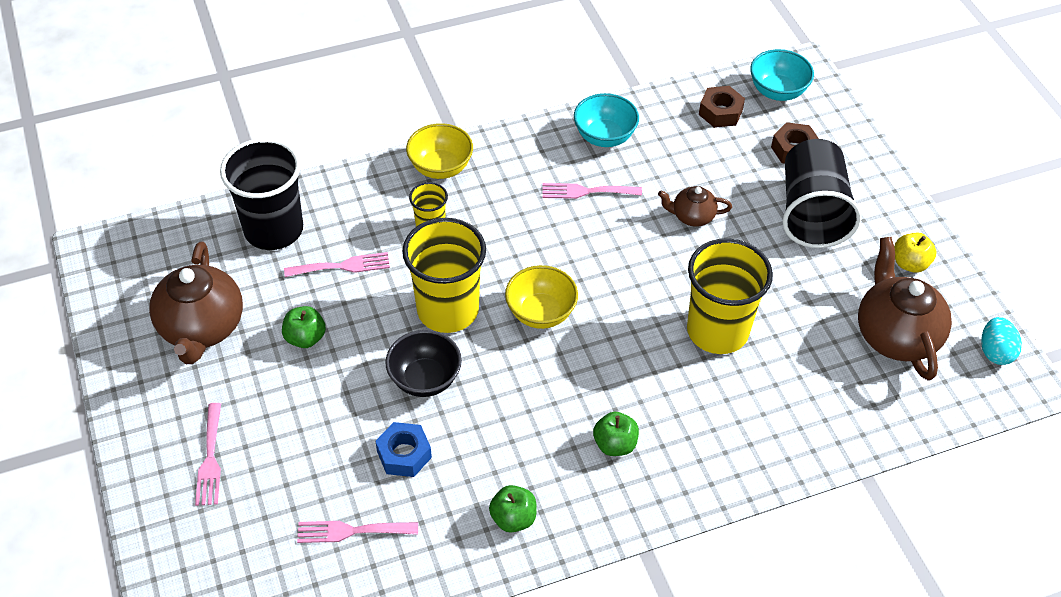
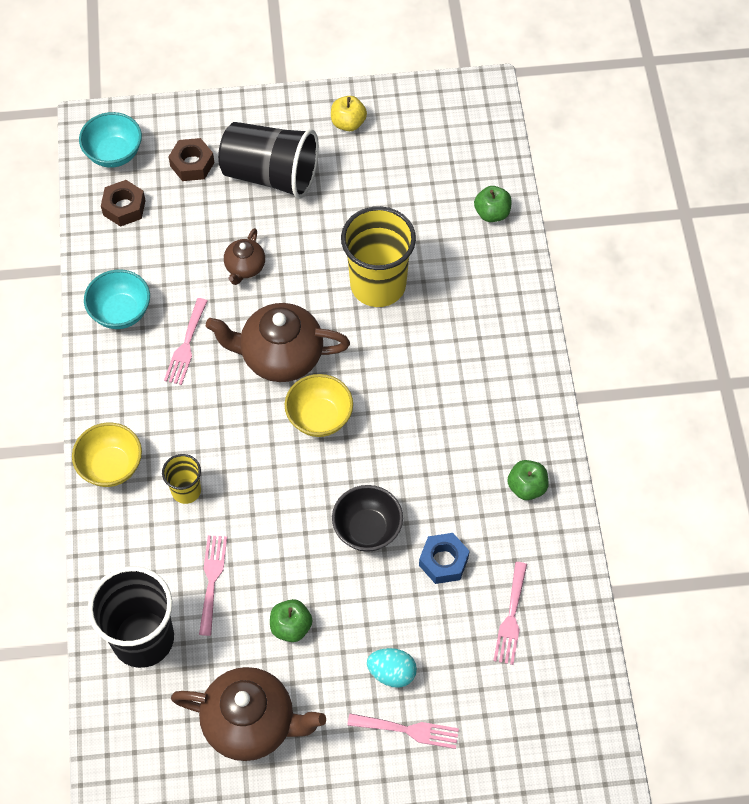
camera: 75 degrees left, 10 degrees up
(448, 310) = (293, 495): yellow cup -> none
(615, 444) = (473, 393): green apple -> green apple (492, 213)
(895, 335) = (417, 159): brown teapot -> brown teapot (280, 356)
(995, 352) = (452, 98): turquoise egg -> turquoise egg (392, 673)

